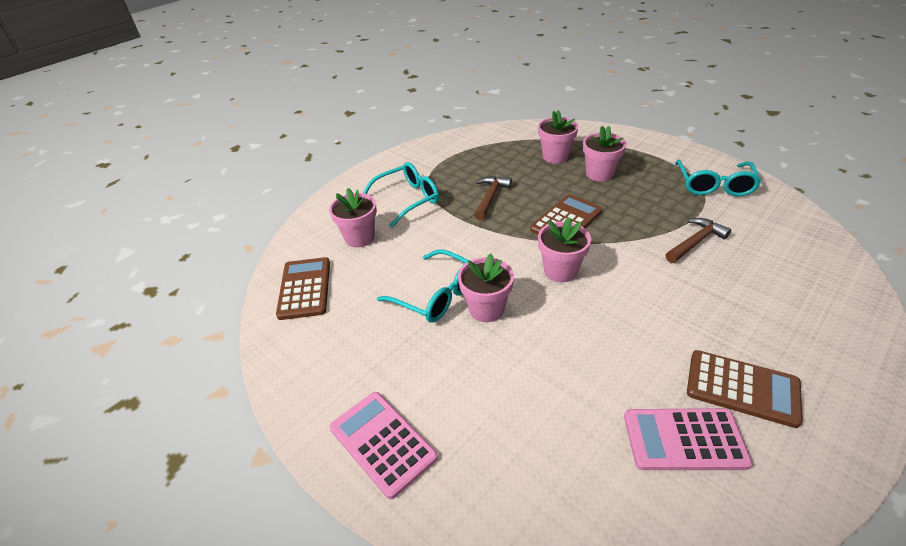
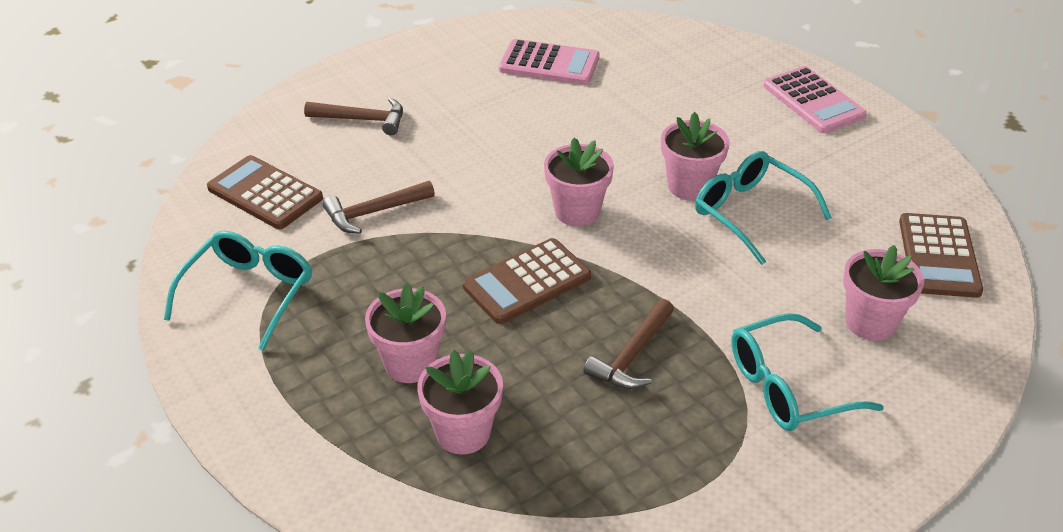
camera: 170 degrees left, 0 degrees up
(742, 388) = (470, 82): brown calculator -> brown calculator (265, 193)
(790, 317) = (362, 120): none -> brown hammer

